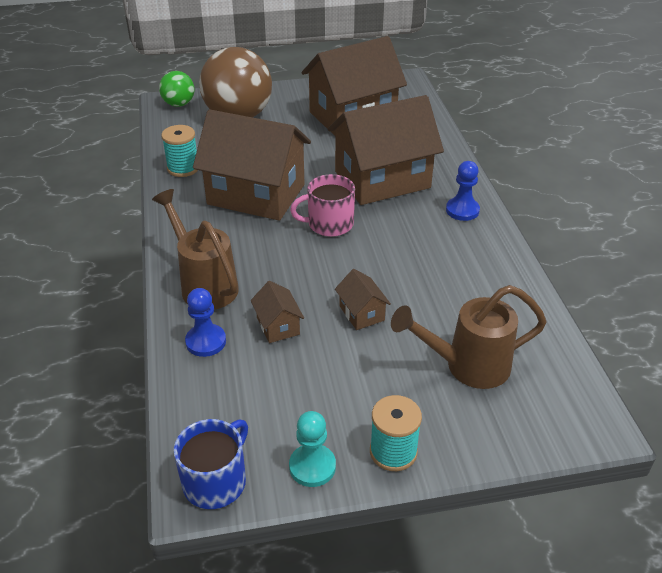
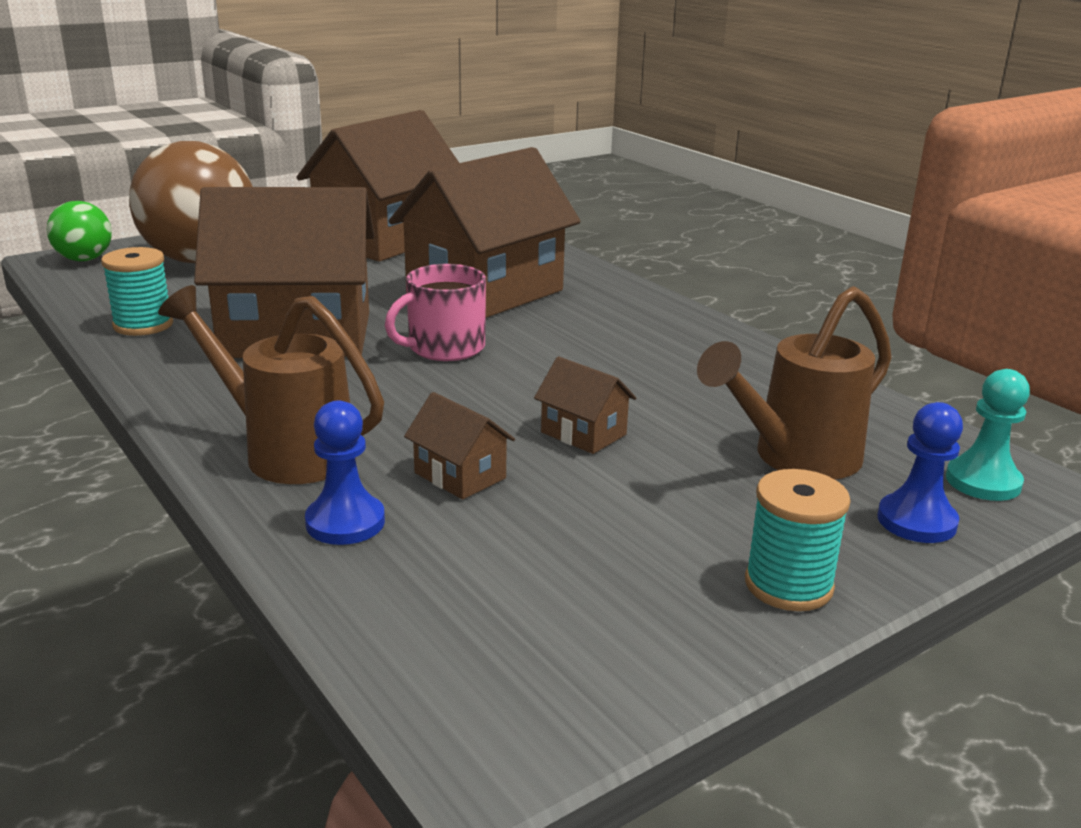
camera: 25 degrees left, 15 degrees down
(216, 481) = (521, 714): blue mug -> none
(312, 466) = (678, 642): turquoise pawn -> turquoise pawn (983, 481)
(462, 210) = (627, 305): blue pawn -> blue pawn (916, 521)

